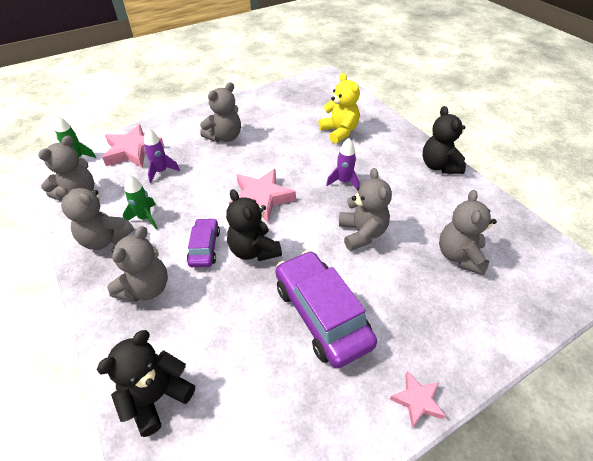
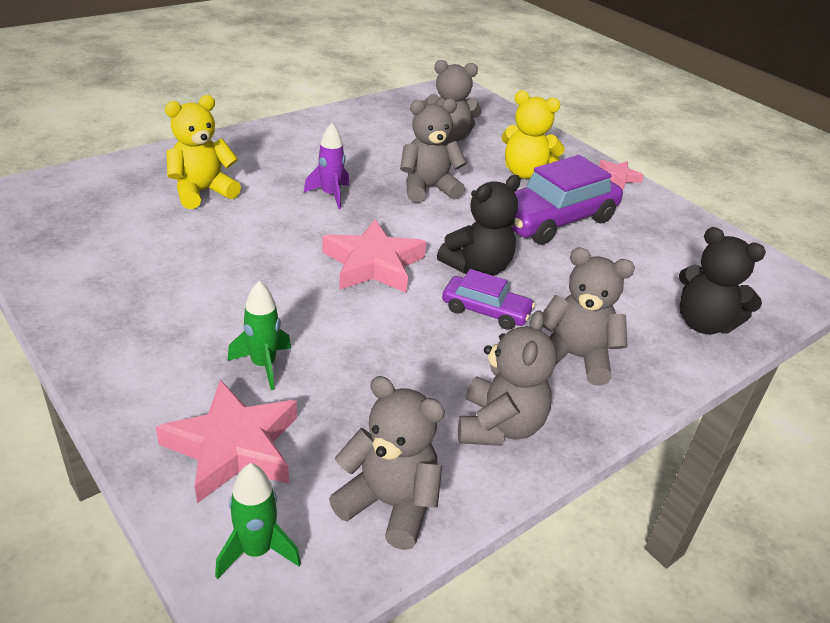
camera: 100 degrees left, 10 degrees down
(145, 218) = (439, 385): green rocket -> green rocket (263, 365)
(161, 171) = (309, 387): purple rocket -> none
(204, 247) = (485, 311): purple car -> purple car turned 150 degrees counterclockwise
(224, 137) = (197, 313): grey teddy bear -> none
(405, 308) = (525, 173): none -> yellow teddy bear
(439, 166) = (295, 128): black teddy bear -> none

